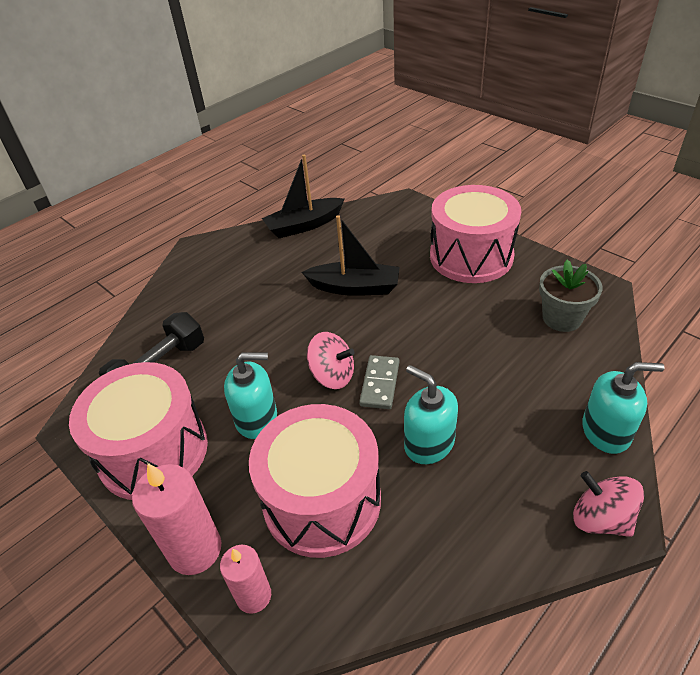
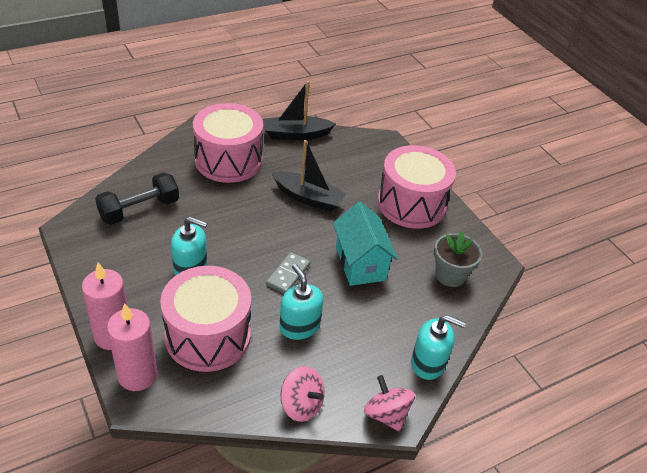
camera: 10 degrees right, 0 degrees up
(153, 451) = (112, 265): pink drum -> pink drum (228, 160)
(254, 596) = (137, 375): pink candle -> pink candle, size x1.60
(332, 375) = (257, 257): pink spinning top -> pink spinning top (301, 405)
(455, 341) = (360, 263): none -> turquoise house

